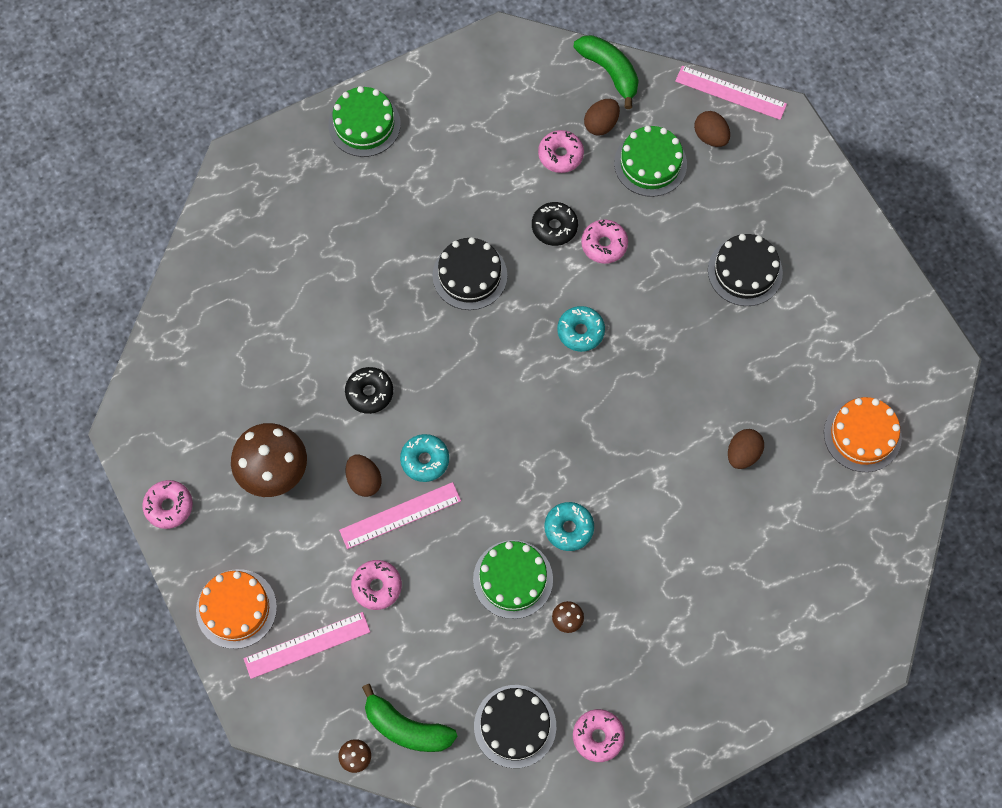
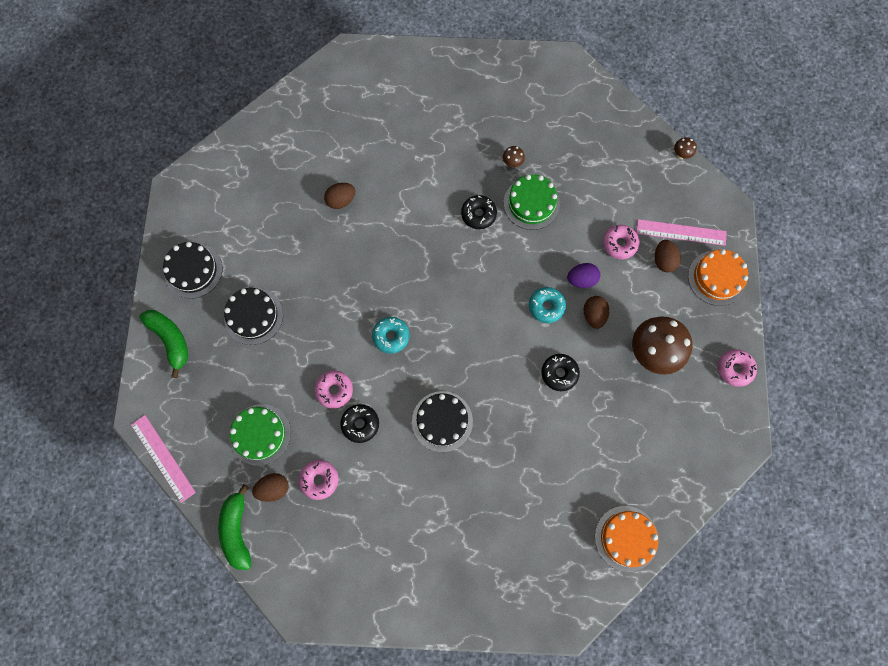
camera: 150 degrees left, 5 degrees up
(364, 124) = (451, 596): green cake -> none
(400, 515) = (581, 279): pink ruler -> purple egg
(406, 727) = (642, 155): green banana -> green banana (170, 340)
(515, 726) = (577, 123): black cake -> black cake (193, 270)
(569, 528) = (478, 214): turquoise donut -> black donut
(598, 736) = (532, 94): pink donut -> none
(710, 137) = (203, 430): brown egg -> brown egg (663, 260)
(862, 435) = (260, 172): orange cake -> orange cake (626, 538)

